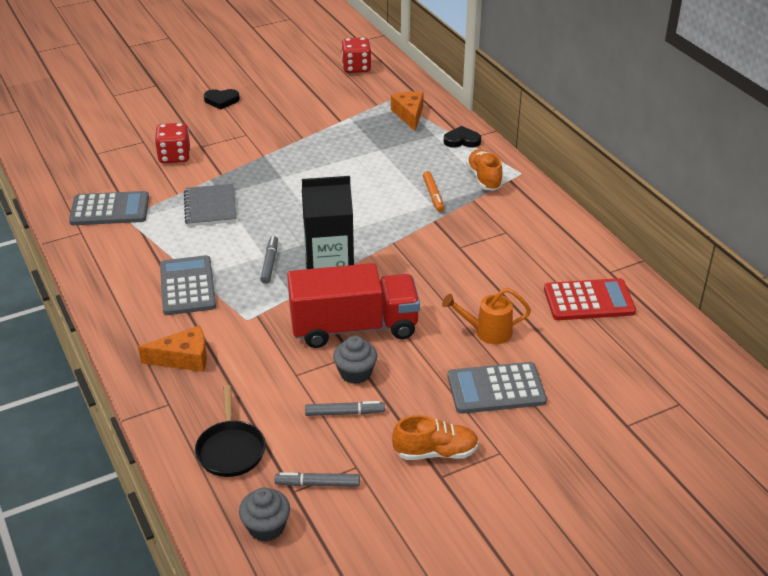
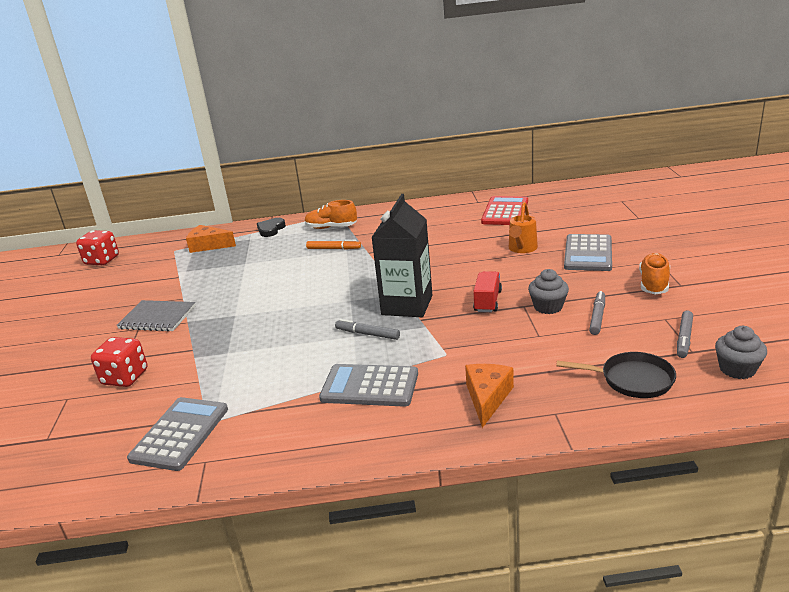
camera: 65 degrees left, 10 degrees down
(210, 207) = (244, 361): grey notebook -> grey notebook (157, 318)
(221, 100) = (55, 338): black heart -> none
(354, 327) = (488, 301): red truck -> red truck, size x0.47

